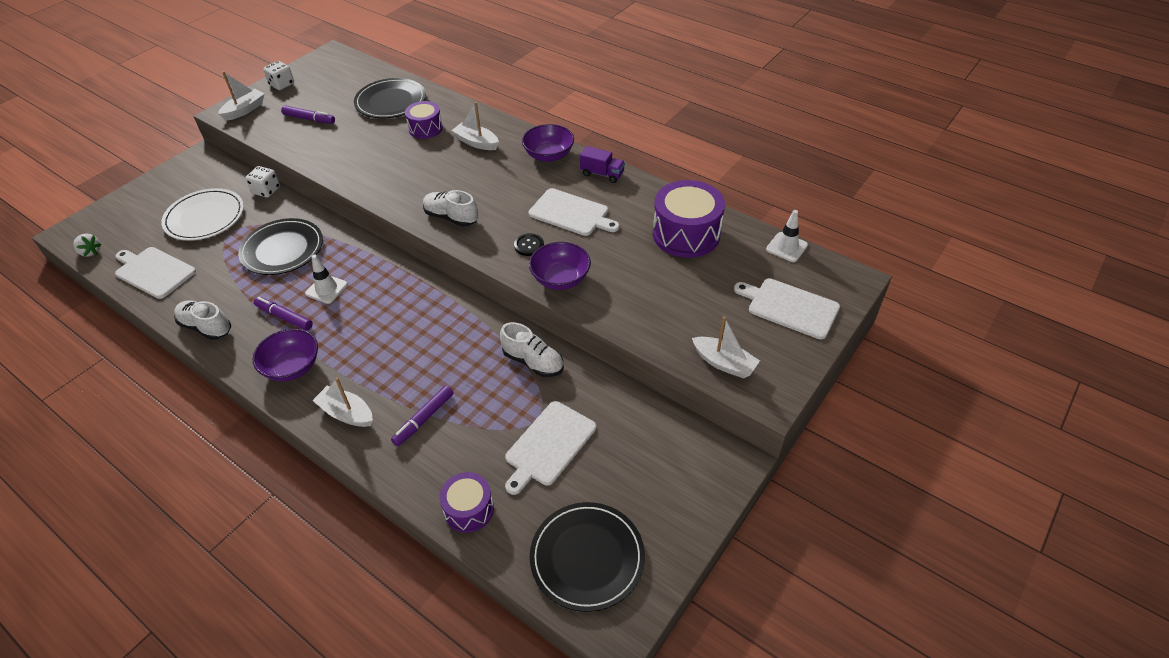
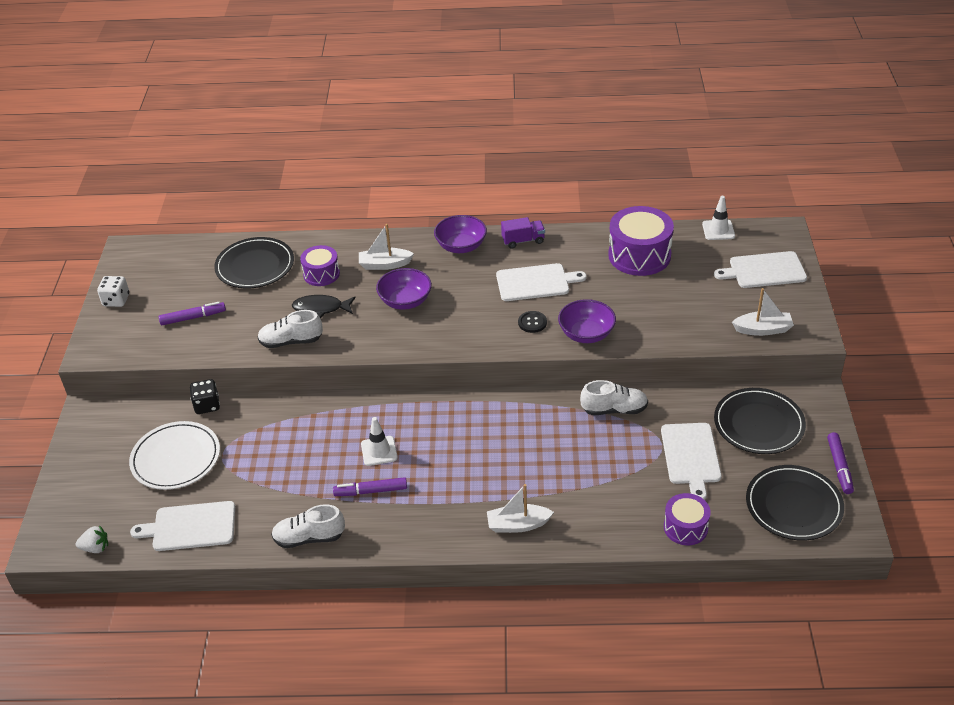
camera: 35 degrees left, 5 degrees down
(244, 110) = (110, 341): white boat -> none
(266, 190) = (207, 405): white dice -> black dice
(282, 249) = (294, 443): black plate -> black plate (758, 424)
(292, 367) = (429, 521): purple bowl -> purple bowl (405, 301)
(394, 154) = (321, 308): none -> black fish
(424, 419) = (582, 493): purple marker -> purple marker (839, 467)
(451, 217) = (441, 333): white shoe -> white shoe (291, 341)

